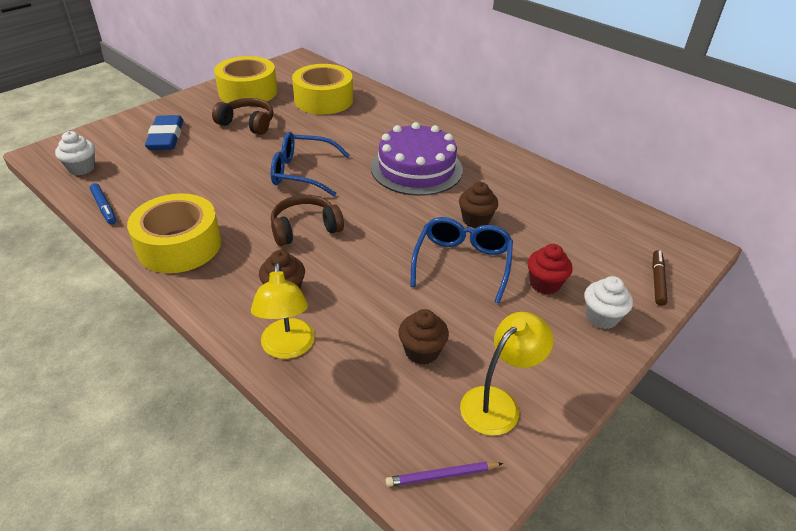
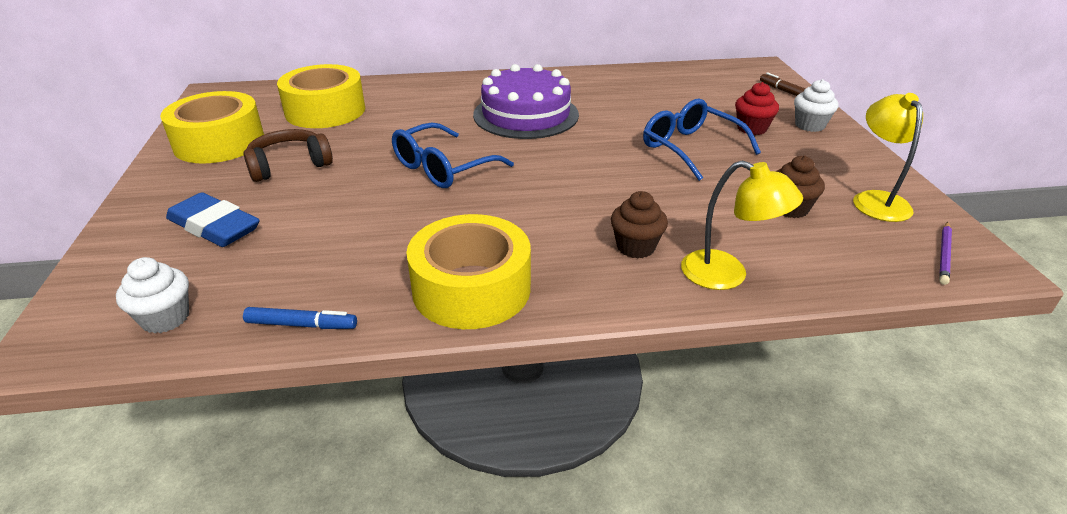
camera: 50 degrees left, 5 degrees down
(305, 228) = (545, 200): brown headphones -> none
(475, 220) = (638, 121): brown cupcake -> none

